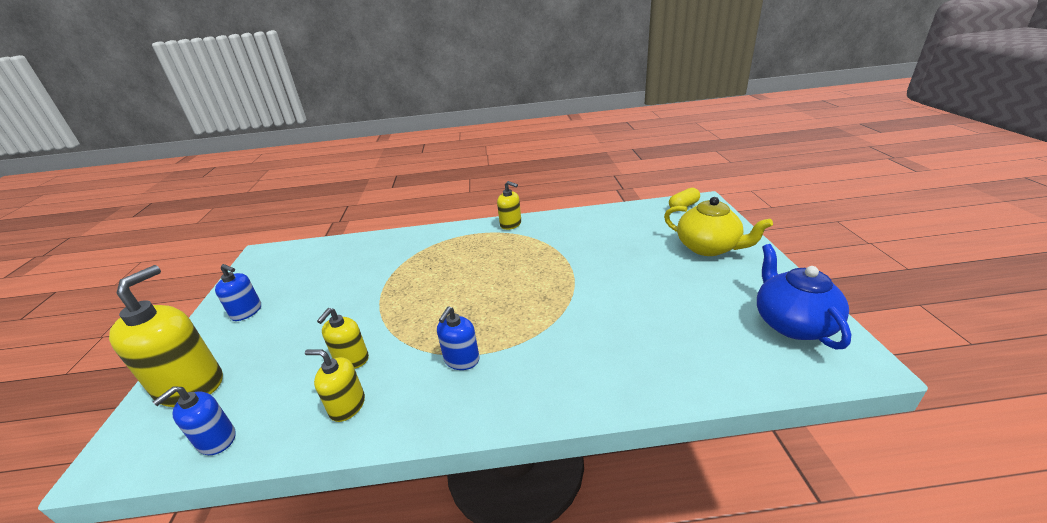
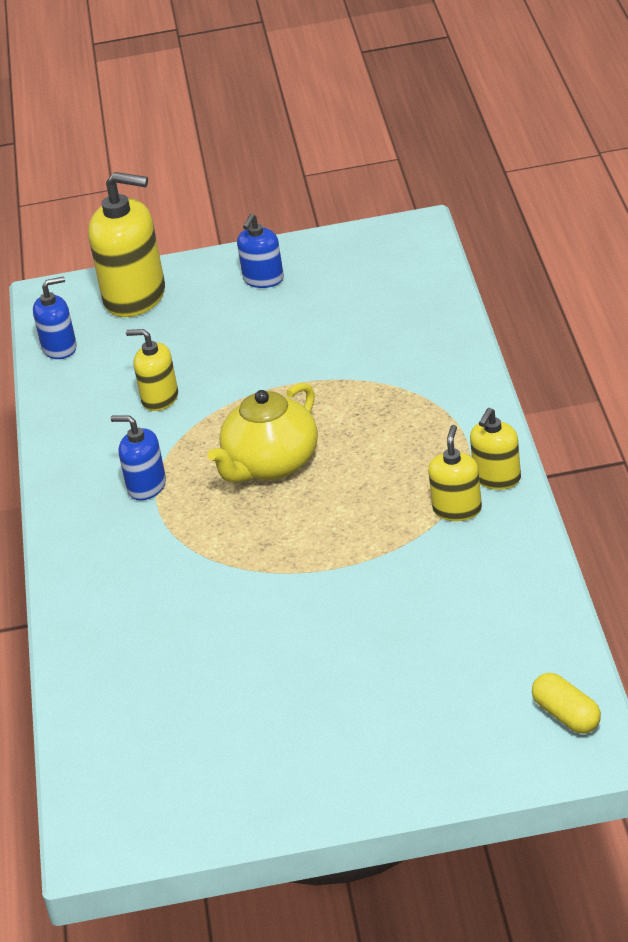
camera: 90 degrees right, 5 degrees up
(216, 440) = (60, 348): blue soap dispenser -> blue soap dispenser turned 120 degrees clockwise
(347, 406) = (89, 418): yellow soap dispenser -> yellow soap dispenser (457, 509)
(708, 247) = (393, 733): yellow teapot -> yellow teapot (271, 464)
(792, 323) = (174, 795): blue teapot -> none

